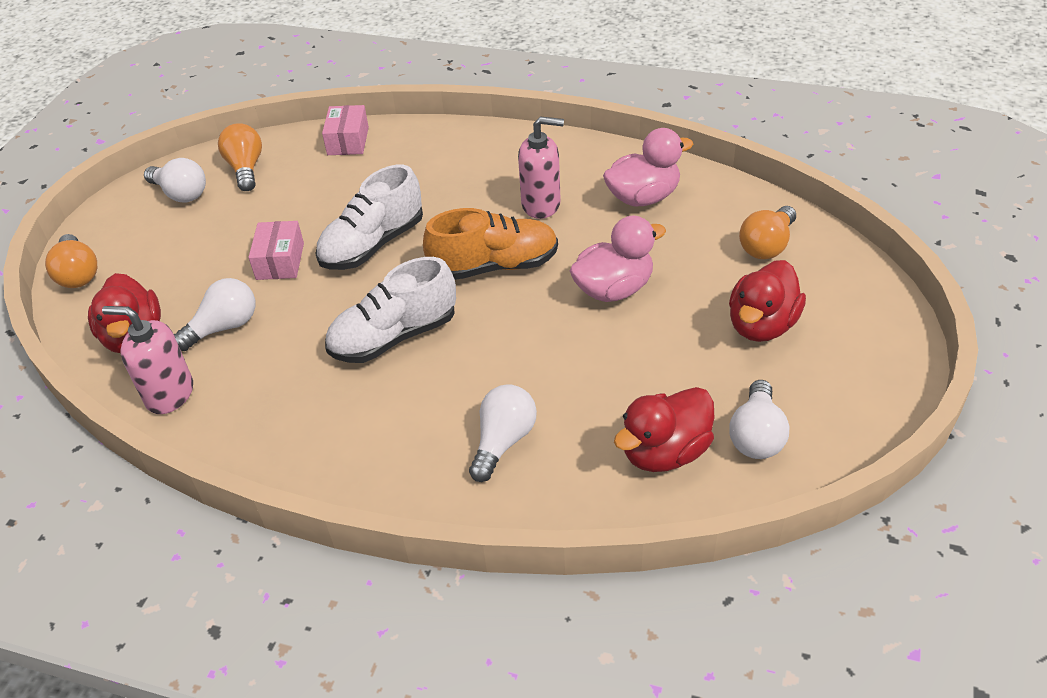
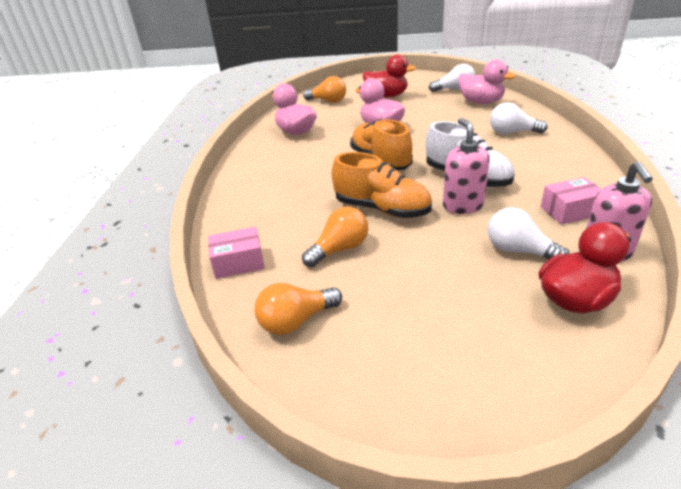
camera: 105 degrees left, 10 degrees down
(78, 274) = (537, 395): orange light bulb -> orange light bulb (339, 249)
(181, 194) = (356, 361): white light bulb -> none
(280, 261) = (425, 248): pink box -> pink box (570, 211)
(372, 245) = (382, 209): white shoe -> orange shoe
(541, 204) = (312, 158): pink soap dispenser -> pink soap dispenser (462, 205)
(665, 452) = (481, 102): red duck -> pink duck

